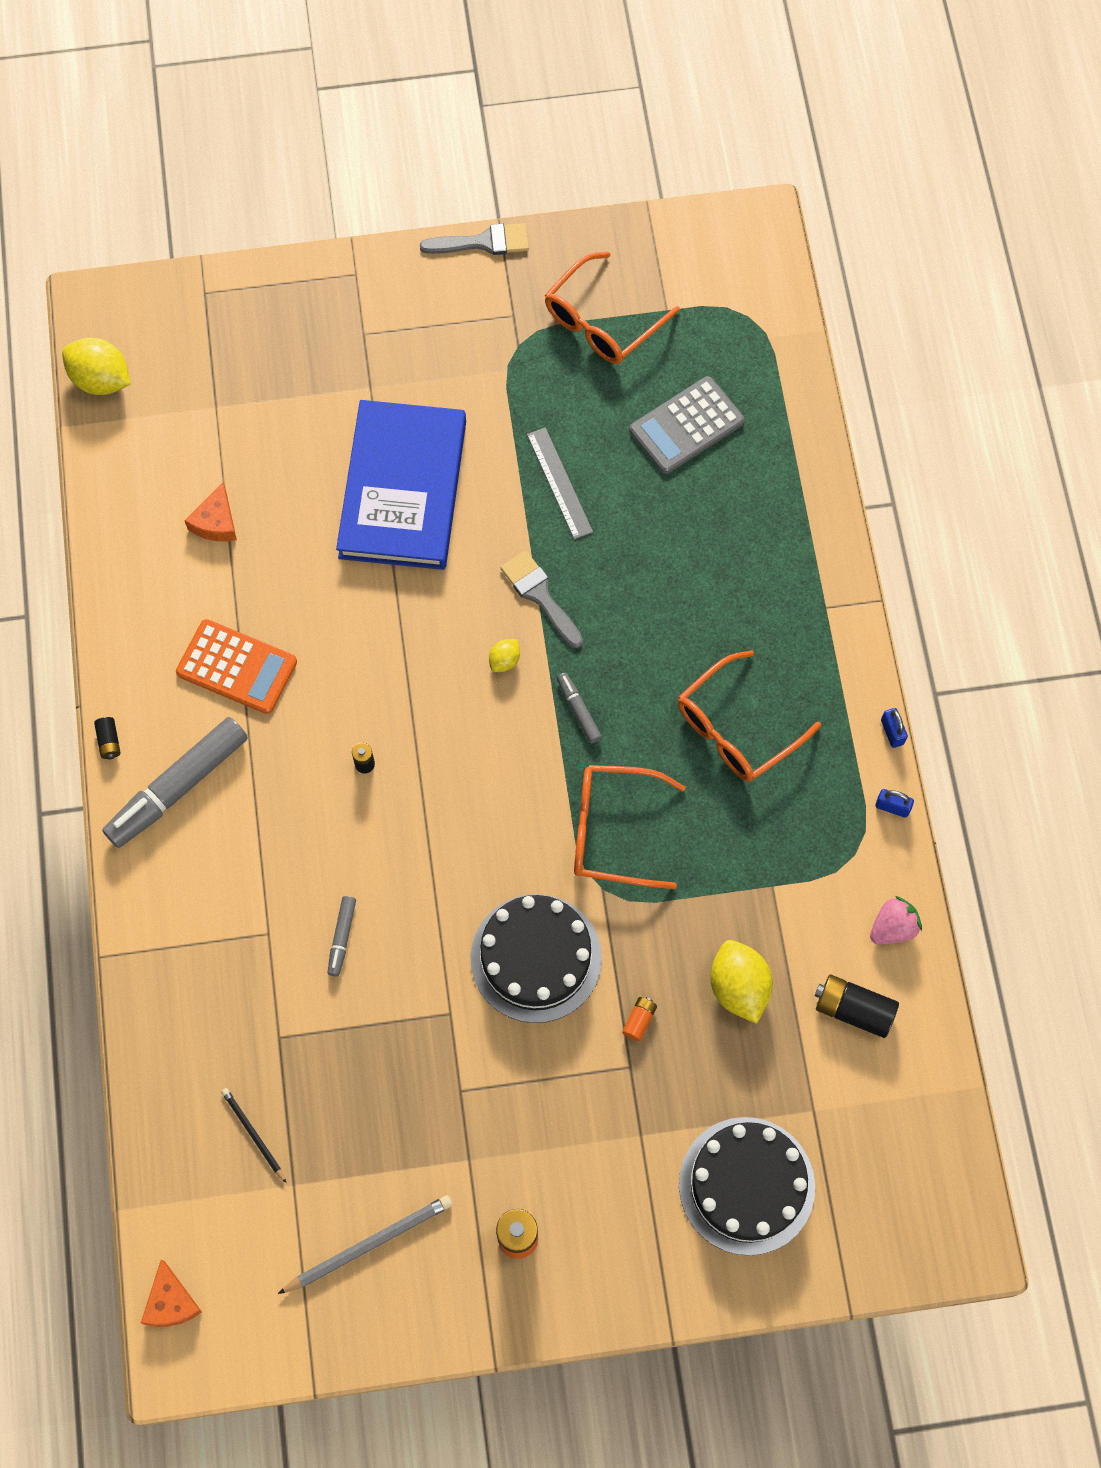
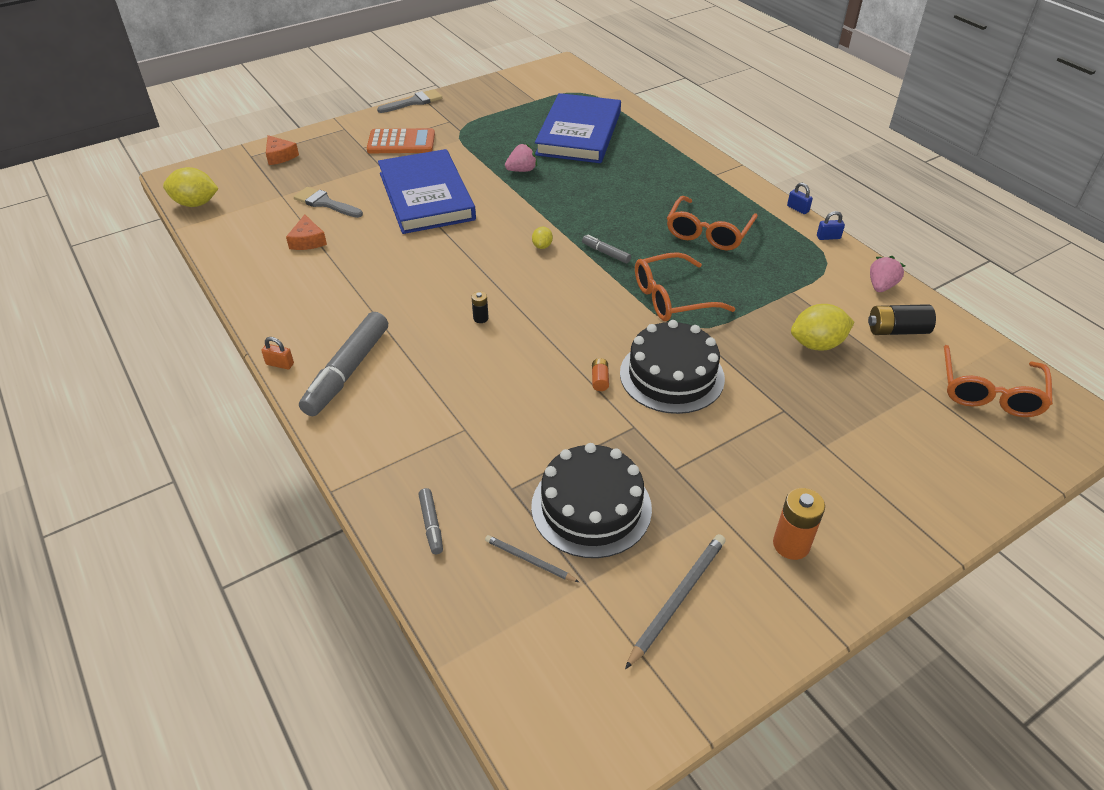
camera: 25 degrees left, 25 degrees down
(109, 741) = (280, 364): black battery -> orange padlock
(171, 1302) = (528, 724): orange cheese -> orange cheese (280, 156)
(237, 667) = (359, 300): orange calculator -> orange calculator (401, 142)
(253, 1134) = (529, 560): black pencil -> grey pencil
(342, 937) = (523, 412): grey marker -> grey marker (431, 525)
(540, 595) = (544, 214): grey brush -> grey brush (325, 203)
(559, 483) = (522, 170): grey ruler -> pink strawberry
(601, 322) = (502, 112): orange glasses -> orange glasses (989, 393)
(639, 1020) = (768, 383): orange battery -> orange battery (600, 380)
(686, 426) = (579, 133): grey calculator -> blue book
(738, 987) = (817, 344): yellow lemon -> yellow lemon turned 60 degrees counterclockwise
(746, 1185) = (921, 445): black cake -> black cake (591, 507)

